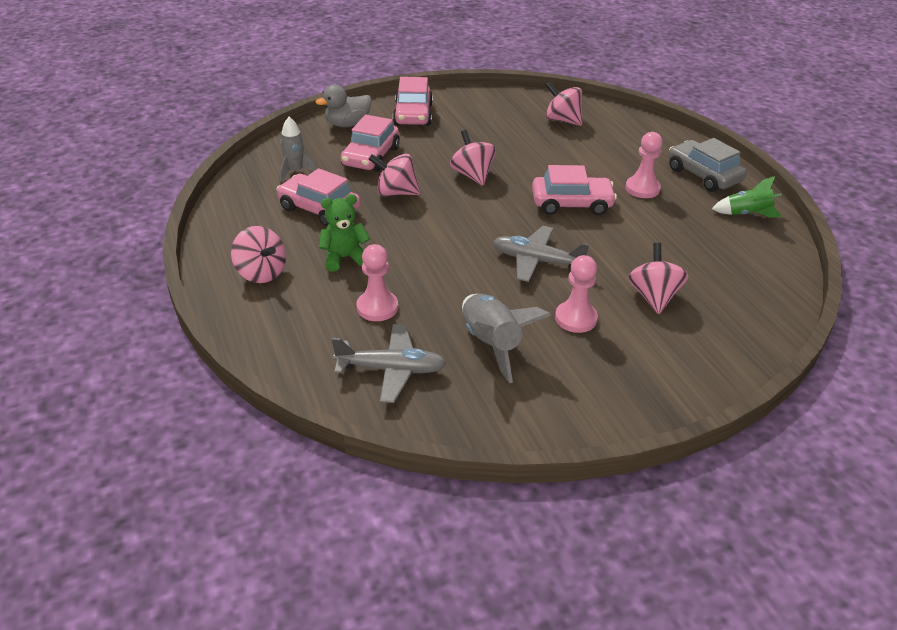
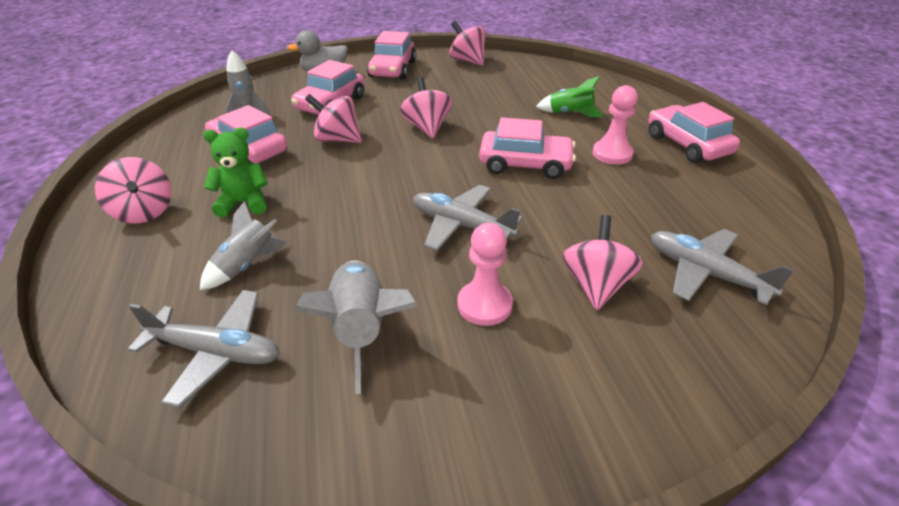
camera: 10 degrees right, 0 degrees up
(377, 307) = (246, 265): pink pawn -> grey rocket
(562, 120) = (542, 82): pink spinning top -> pink spinning top (467, 61)
(703, 175) = (687, 144): grey car -> pink car
(731, 281) = (705, 273): none -> grey plane
(747, 214) = (735, 191): green rocket -> green rocket (570, 113)

